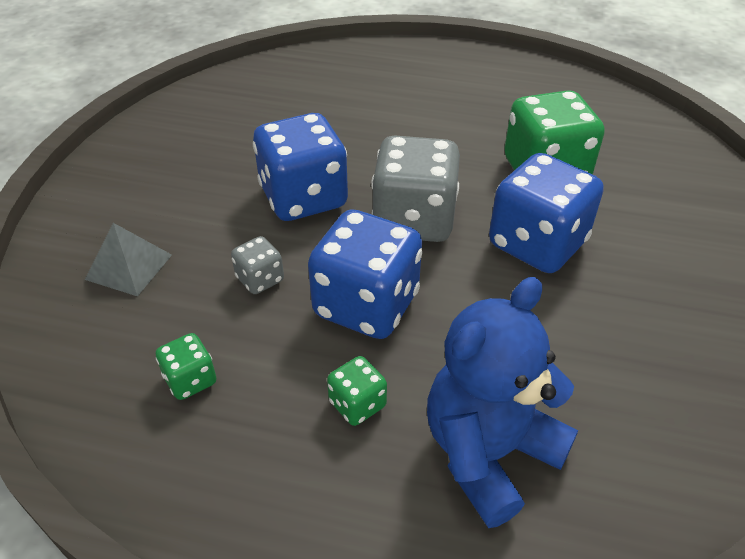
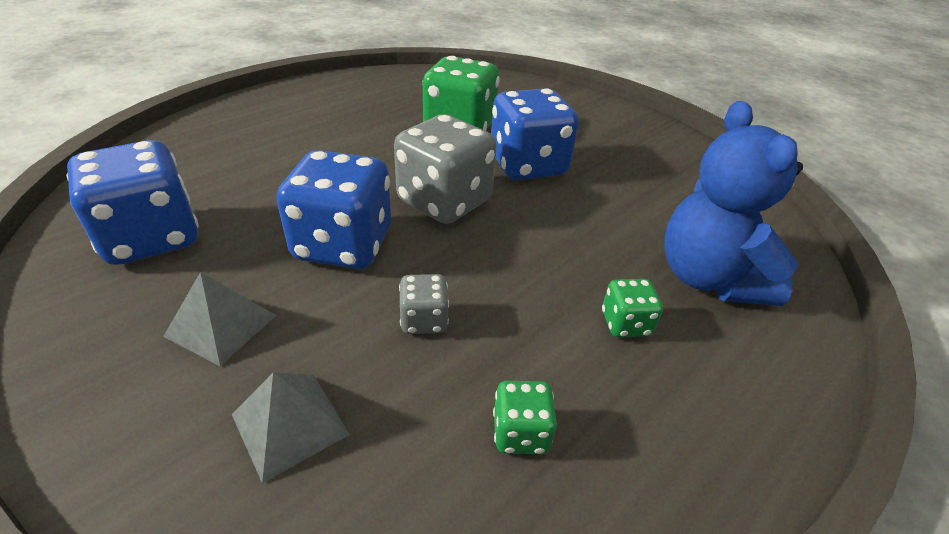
camera: 60 degrees left, 5 degrees down
(182, 193) = (221, 325): none -> grey pyramid
(366, 305) = (518, 269): blue dice -> blue dice (152, 238)

